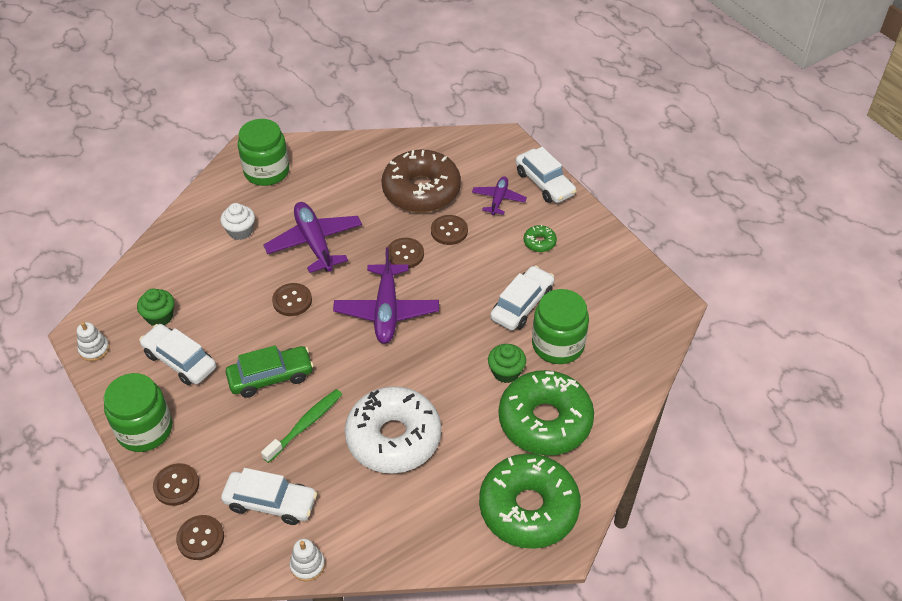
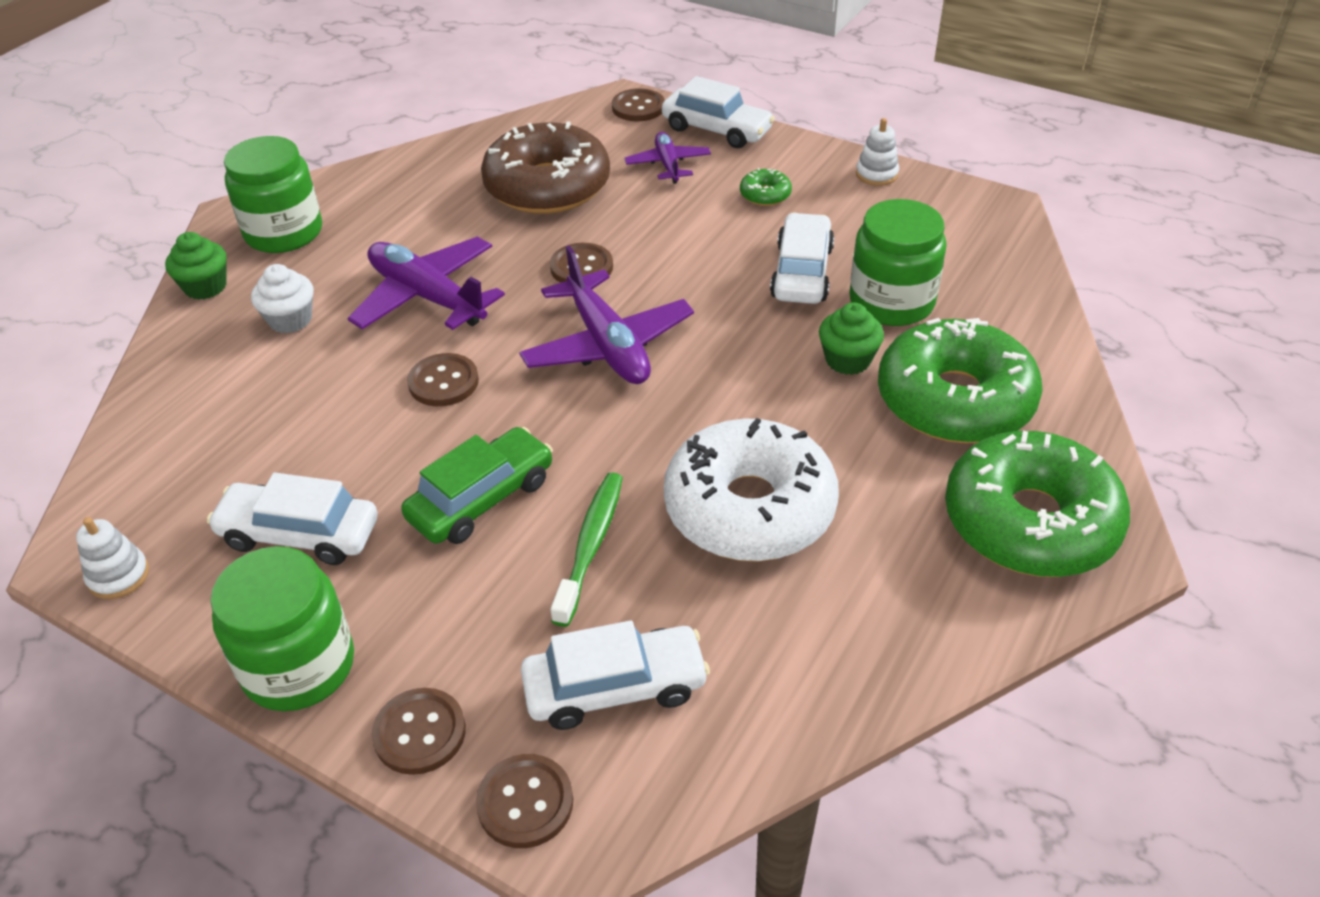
camera: 25 degrees left, 5 degrees down
(160, 317) = (219, 482): green cupcake -> green cupcake (205, 287)
(307, 565) = (752, 759): white stacking toy -> white stacking toy (876, 174)
(449, 231) = (626, 220): brown button -> brown button (638, 107)

